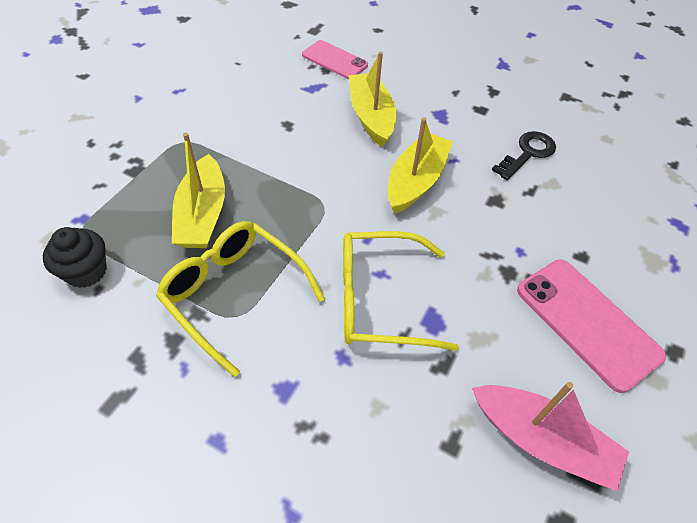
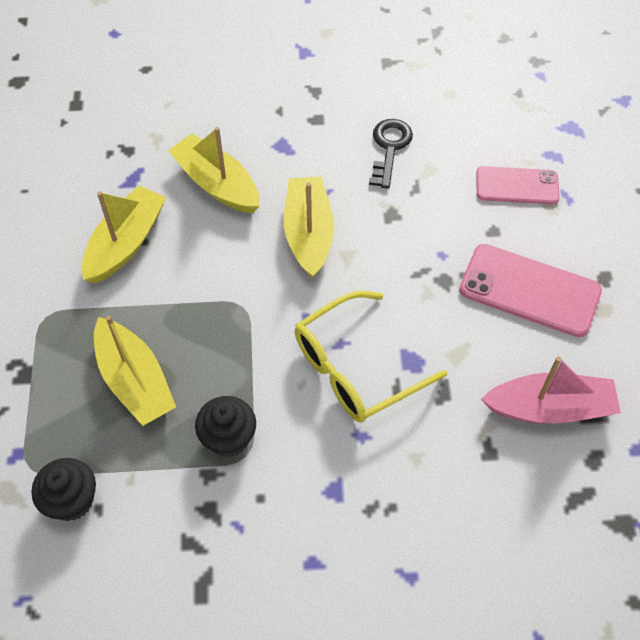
camera: 30 degrees left, 5 degrees up
(234, 294) = (228, 438): yellow glasses -> black cupcake
(275, 123) = (126, 243): none -> yellow boat
(334, 60) = (128, 133): pink phone -> pink phone (517, 186)

